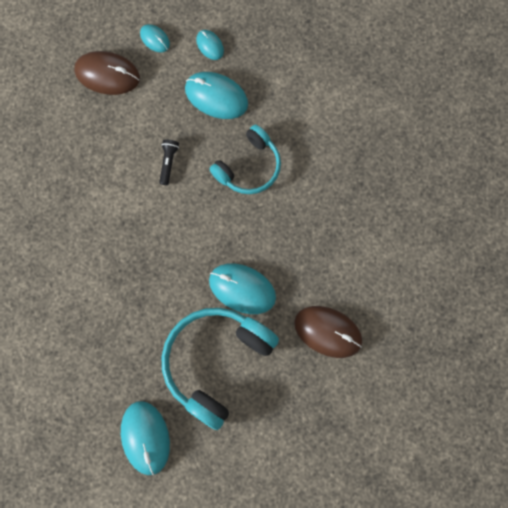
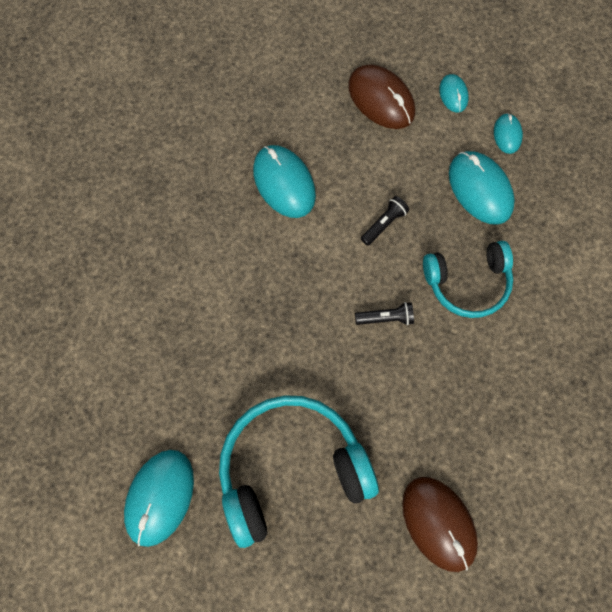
camera: 35 degrees right, 5 degrees down
(211, 225) = (386, 318): none -> black flashlight
(242, 289) = (373, 408): turquoise mouse -> turquoise mouse (284, 183)

